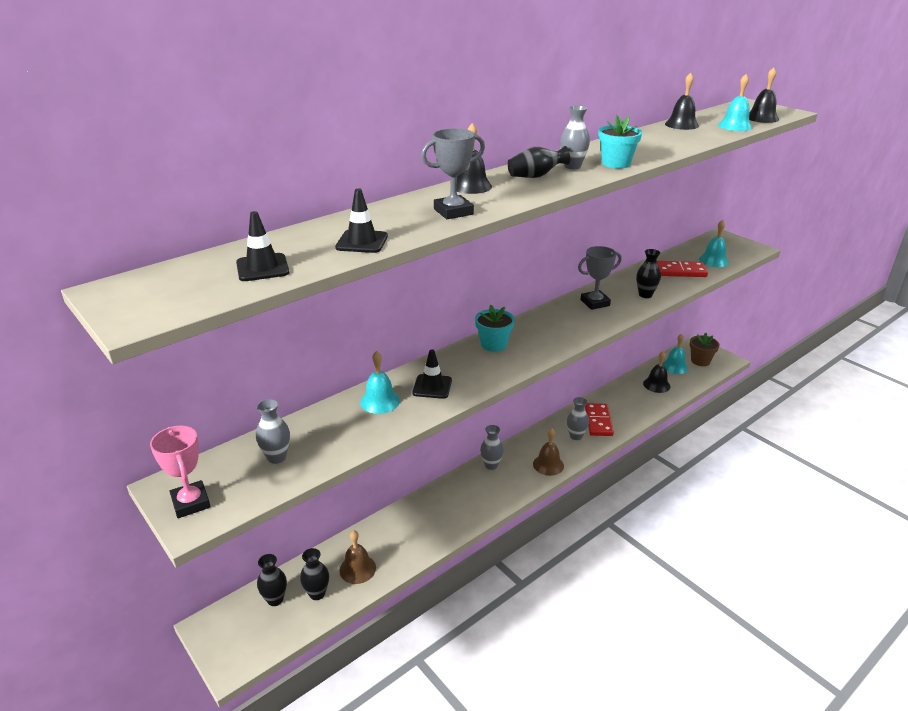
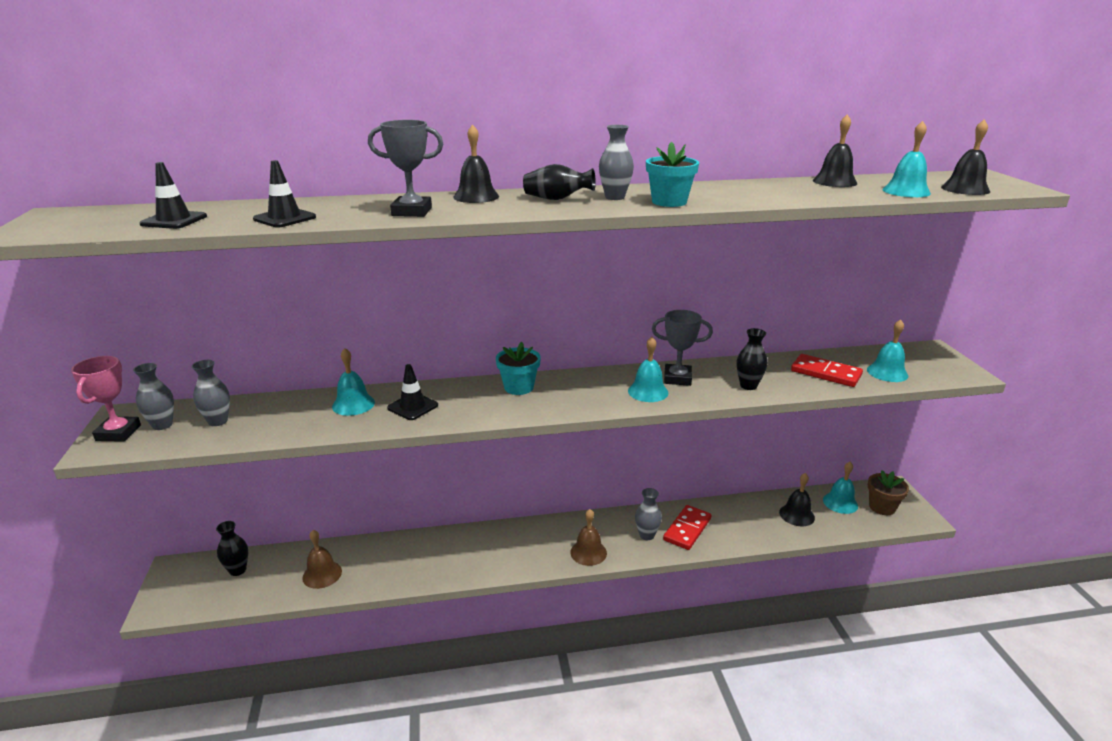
camera: 30 degrees right, 5 degrees down
(317, 593) = (271, 580): black vase -> none
(491, 465) = (530, 530): grey vase -> grey vase (162, 425)
(587, 319) = (648, 391): none -> turquoise bell

